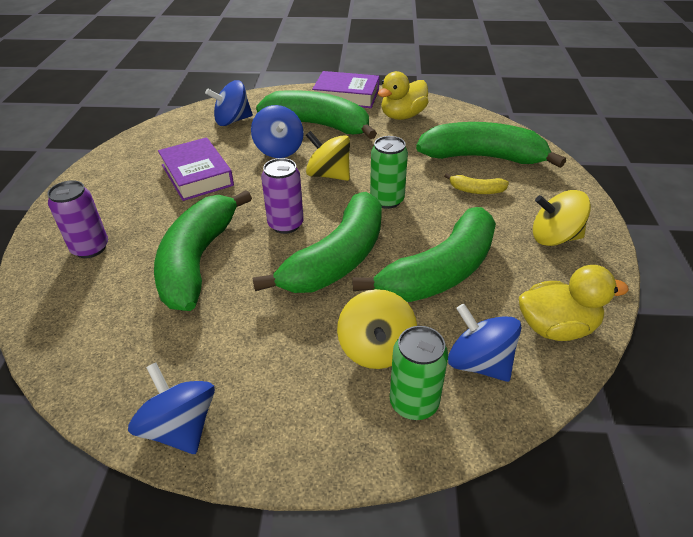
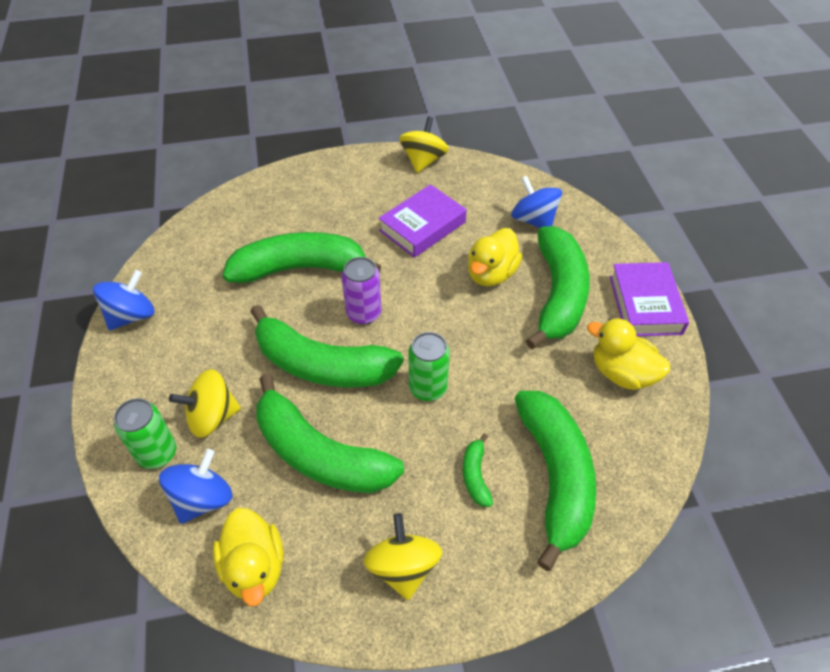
camera: 75 degrees right, 10 degrees up
(90, 248) = (302, 199): purple can -> none
(279, 150) = (491, 274): blue spinning top -> yellow duck
(329, 175) = (458, 327): yellow spinning top -> yellow spinning top (423, 161)
(476, 190) = (475, 475): yellow banana -> green banana

